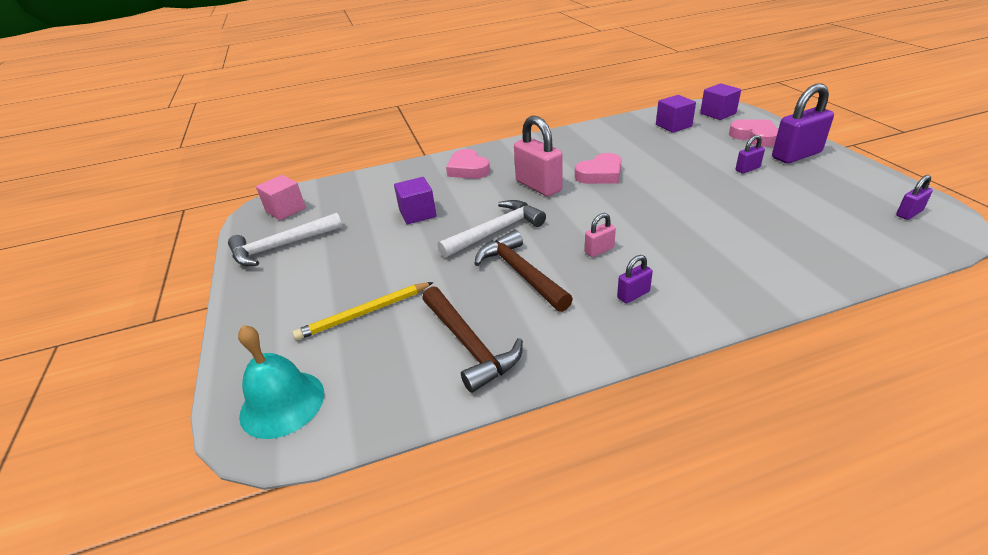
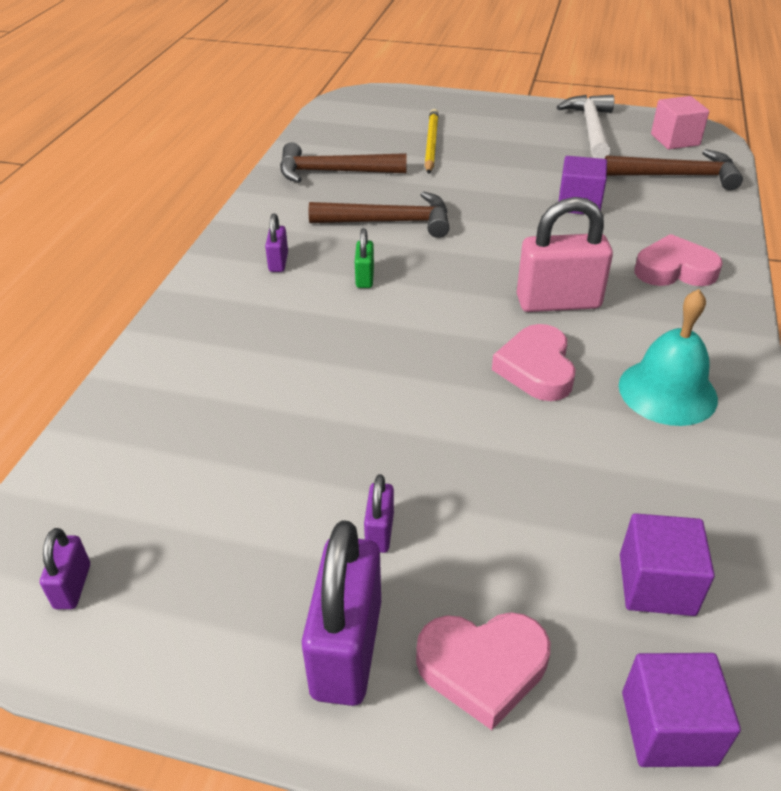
camera: 120 degrees right, 5 degrees up
(282, 403) = (373, 105): turquoise bell -> turquoise bell (667, 391)
(347, 195) = (678, 176): none -> brown hammer
(496, 231) = (481, 235): white hammer -> none
(599, 250) = (365, 278): pink padlock -> green padlock

